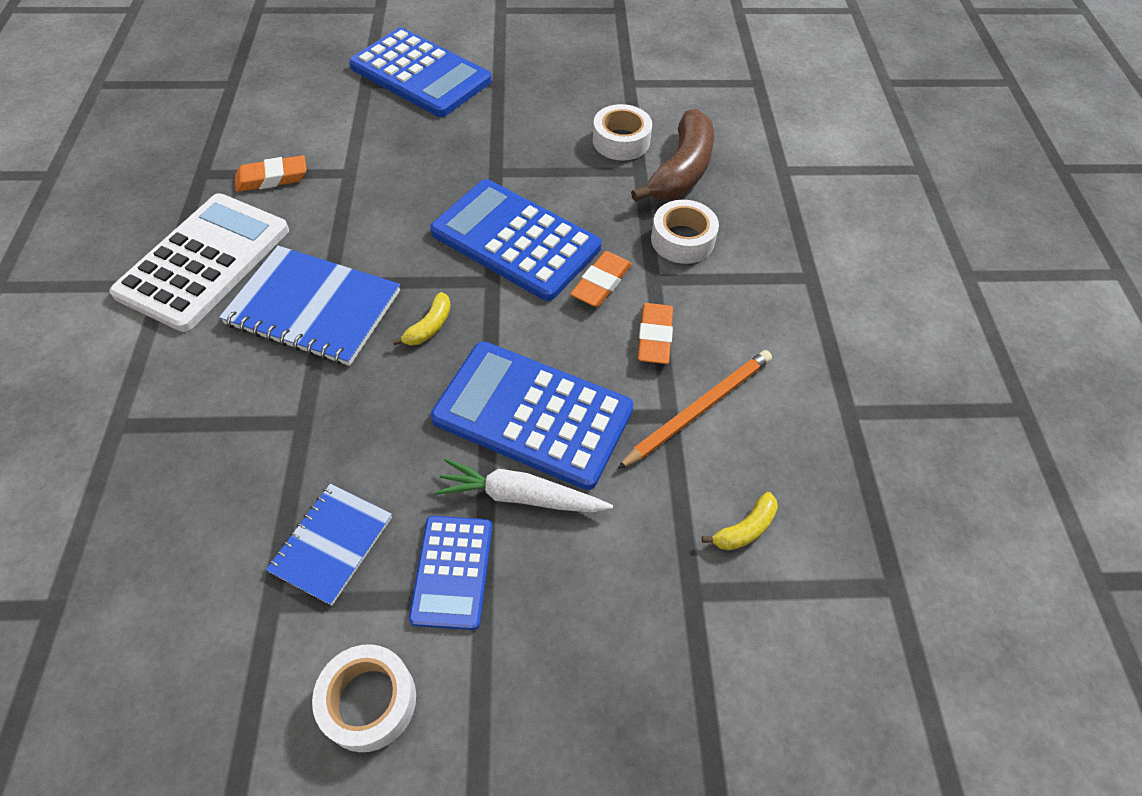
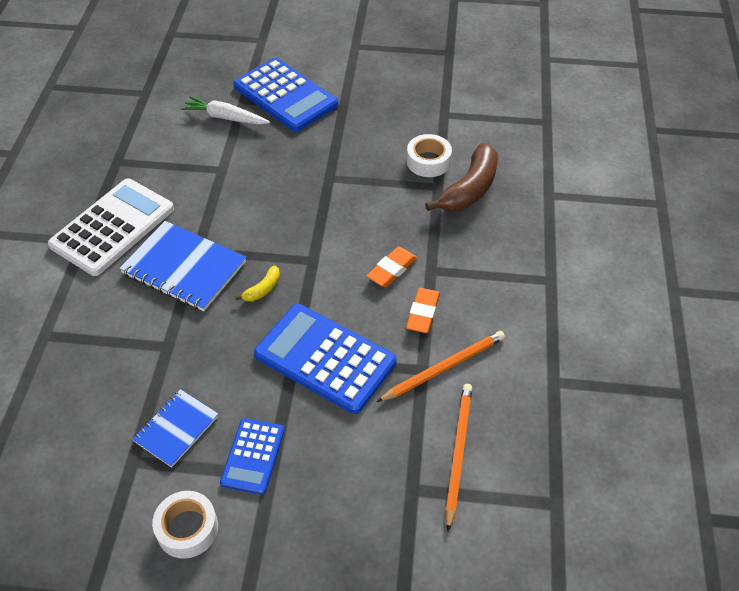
camera: 10 degrees right, 5 degrees down
(272, 178) = (166, 169): orange eraser -> none
(515, 240) = (334, 232): blue calculator -> none
(521, 496) = (307, 413): white carrot -> white carrot (226, 118)
(682, 240) = (459, 243): white tape -> none
(744, 529) = (458, 453): yellow banana -> orange pencil

